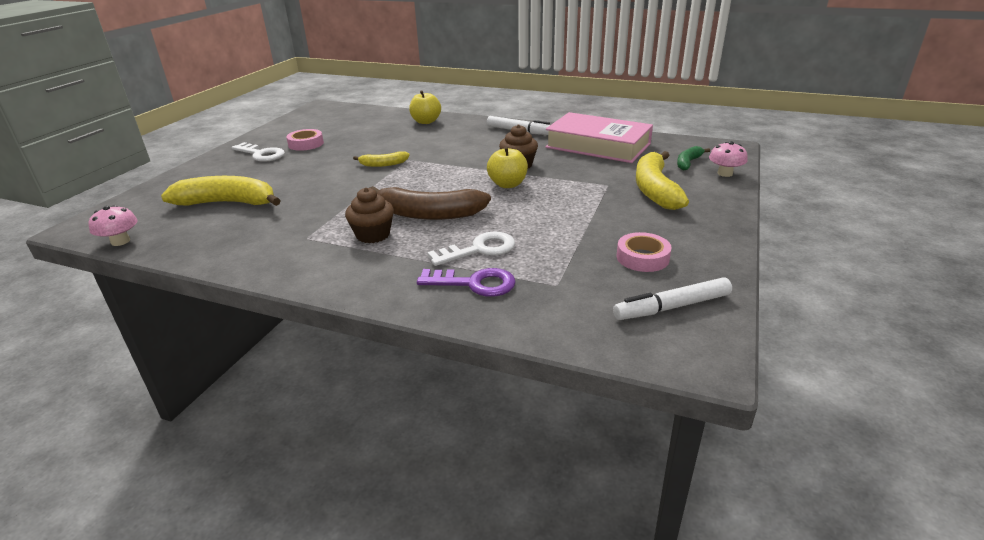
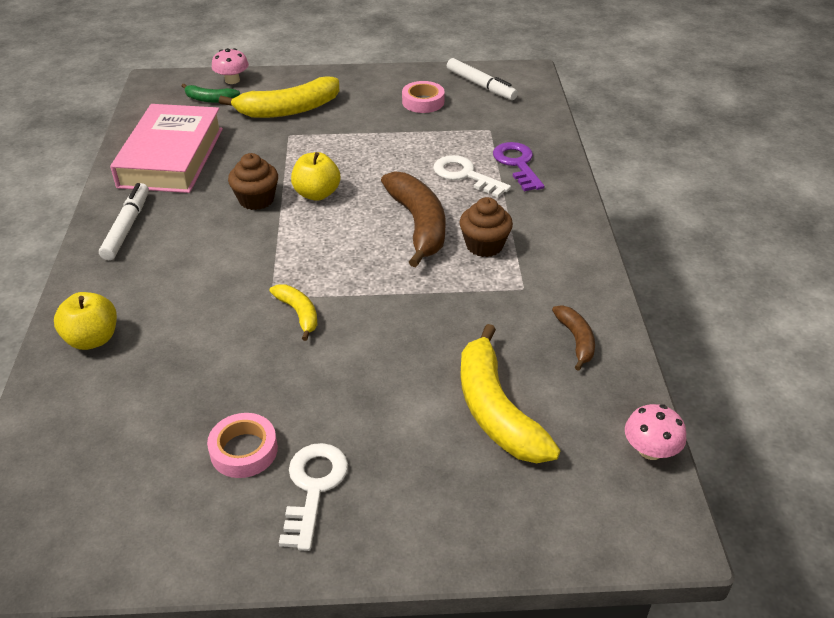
camera: 115 degrees left, 10 degrees up
(231, 244) = (576, 340): none -> brown banana

